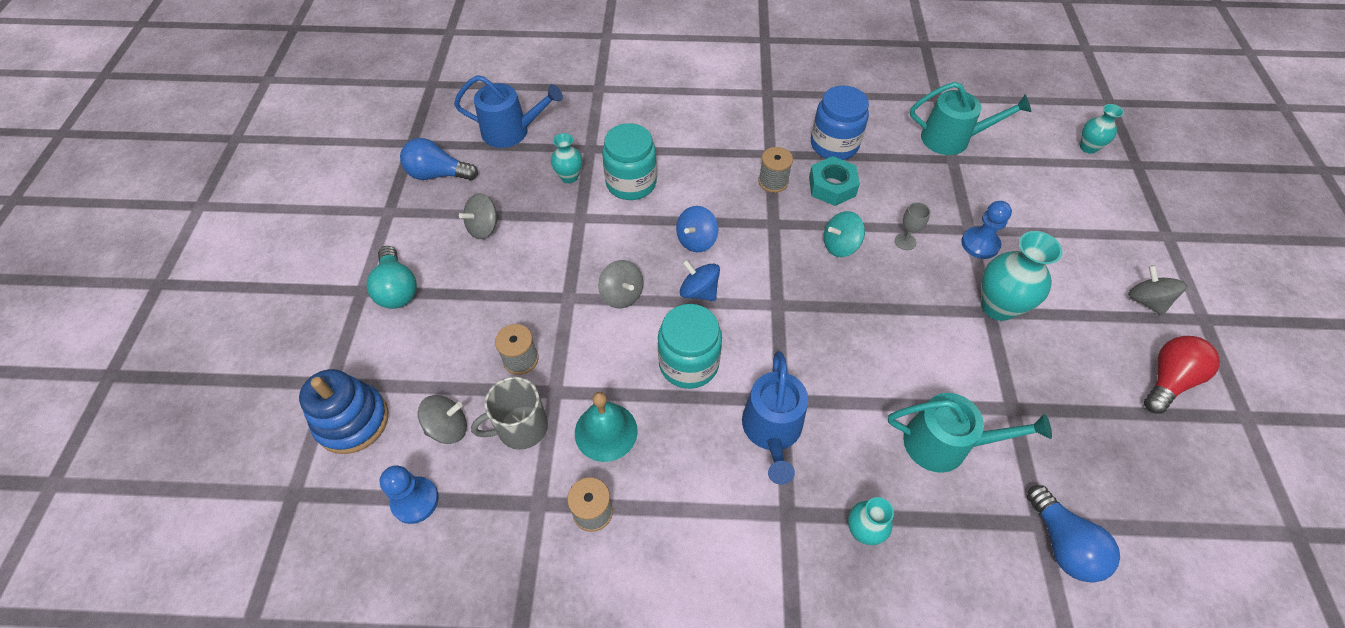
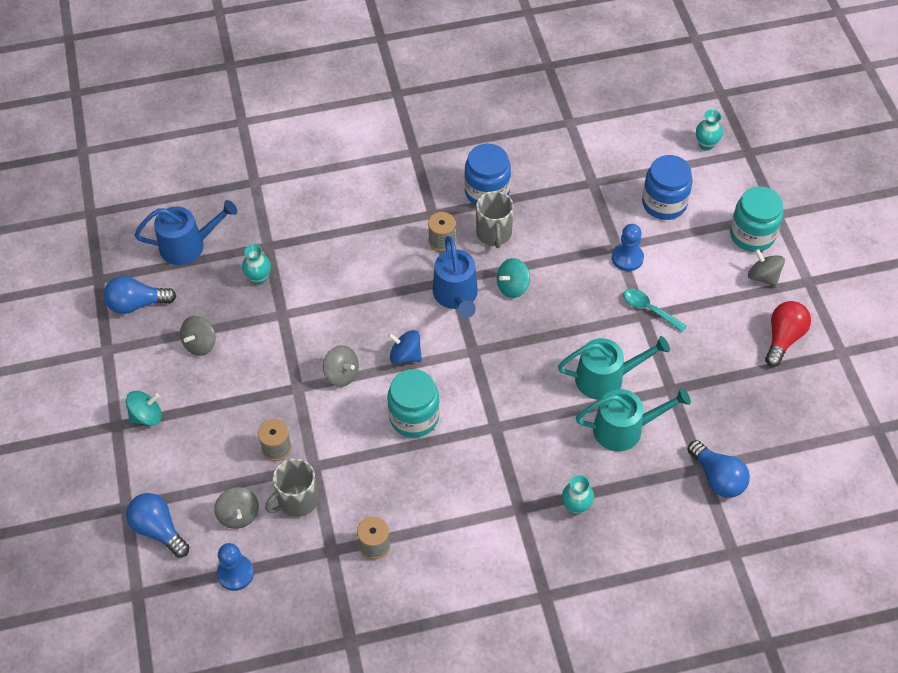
camera: 15 degrees left, 0 degrees up
(352, 421) = (159, 530): blue stacking toy -> blue light bulb
(397, 289) = (147, 416): turquoise light bulb -> turquoise spinning top
(448, 428) = (239, 515): grey spinning top -> grey spinning top turned 105 degrees clockwise
(606, 431) = (365, 486): turquoise bell -> none
(631, 183) = (317, 271): turquoise jar -> turquoise jar (752, 235)
(696, 240) = (390, 311): blue spinning top -> none
(772, 430) = (493, 452): blue watering can -> blue watering can (456, 295)
(832, 186) = (494, 233): turquoise nut -> grey mug
(905, 241) = (566, 270): grey goblet -> none
(952, 139) = (589, 162): turquoise watering can -> turquoise watering can (606, 378)
(998, 306) = (649, 309): turquoise vase -> turquoise spoon
(1032, 196) = (664, 203): none -> blue jar

